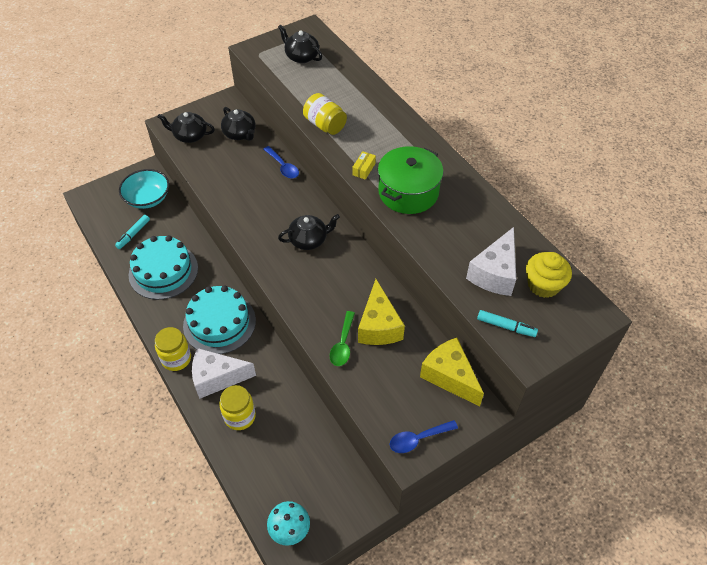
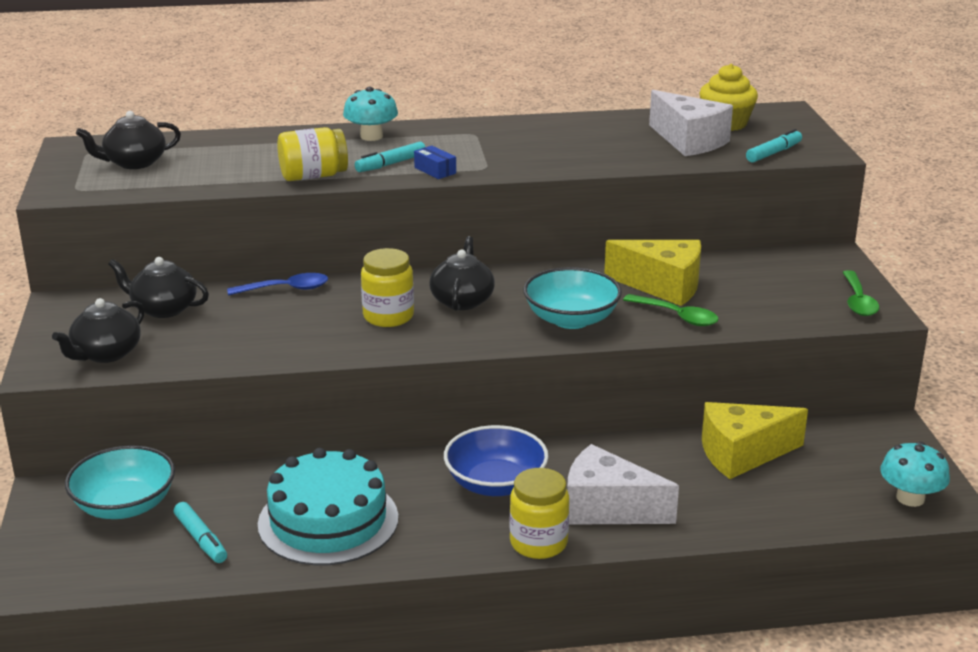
camera: 65 degrees left, 25 degrees down
(217, 378) = (607, 508): white cheese -> white cheese turned 90 degrees clockwise
(219, 323) = (495, 484): turquoise cake -> blue bowl
(240, 134) = (163, 309): black teapot -> black teapot turned 150 degrees counterclockwise
(240, 416) = (695, 501): yellow jar -> yellow jar (388, 316)
(312, 295) = (571, 319): none -> turquoise bowl
(361, 148) = (391, 164): none -> turquoise marker
(363, 169) = (435, 170): yellow box -> blue box
(396, 125) = (371, 136): none -> turquoise mushroom
(408, 192) = (508, 155): green pot -> none
(418, 439) = (858, 301): blue spoon -> green spoon
(449, 376) = (774, 262): yellow cheese -> yellow cheese (742, 454)

